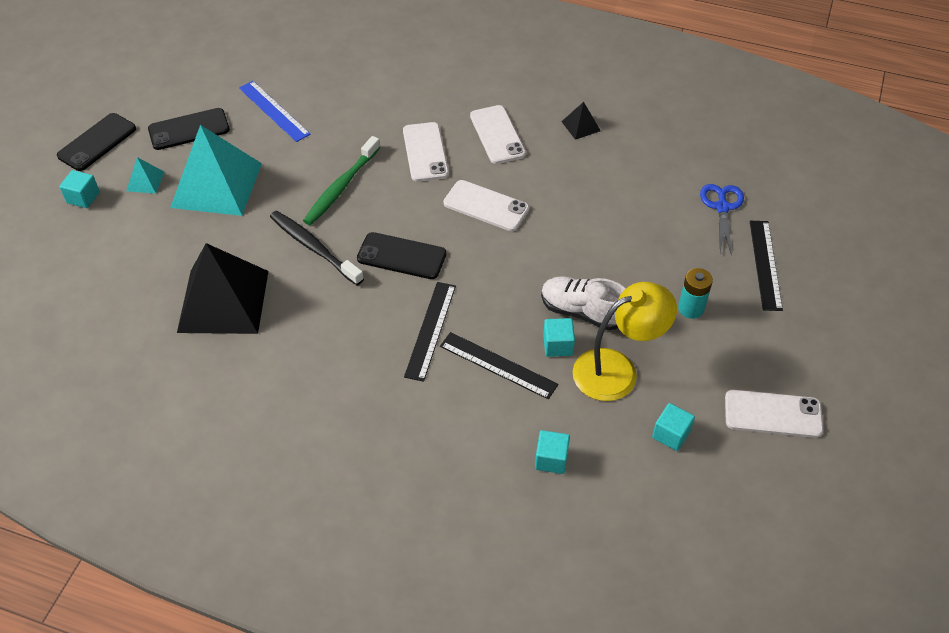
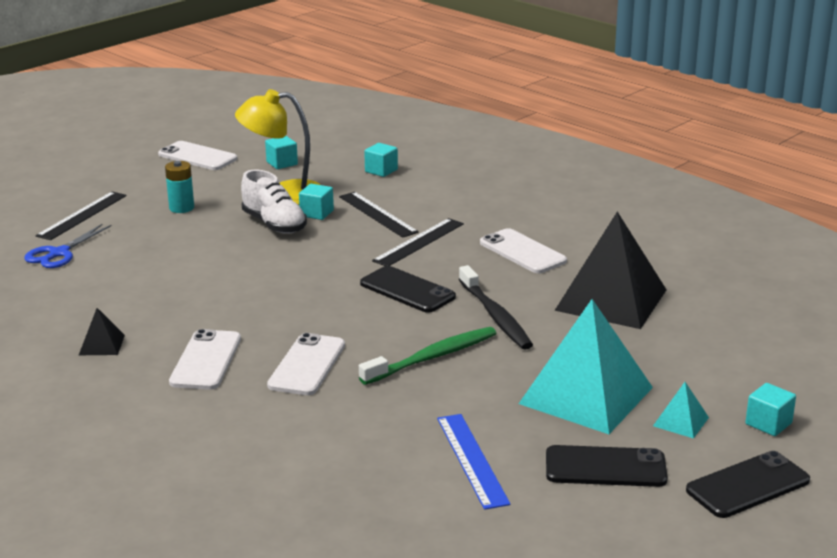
camera: 155 degrees left, 25 degrees down
(486, 206) = (285, 305): white phone -> white phone (522, 252)

